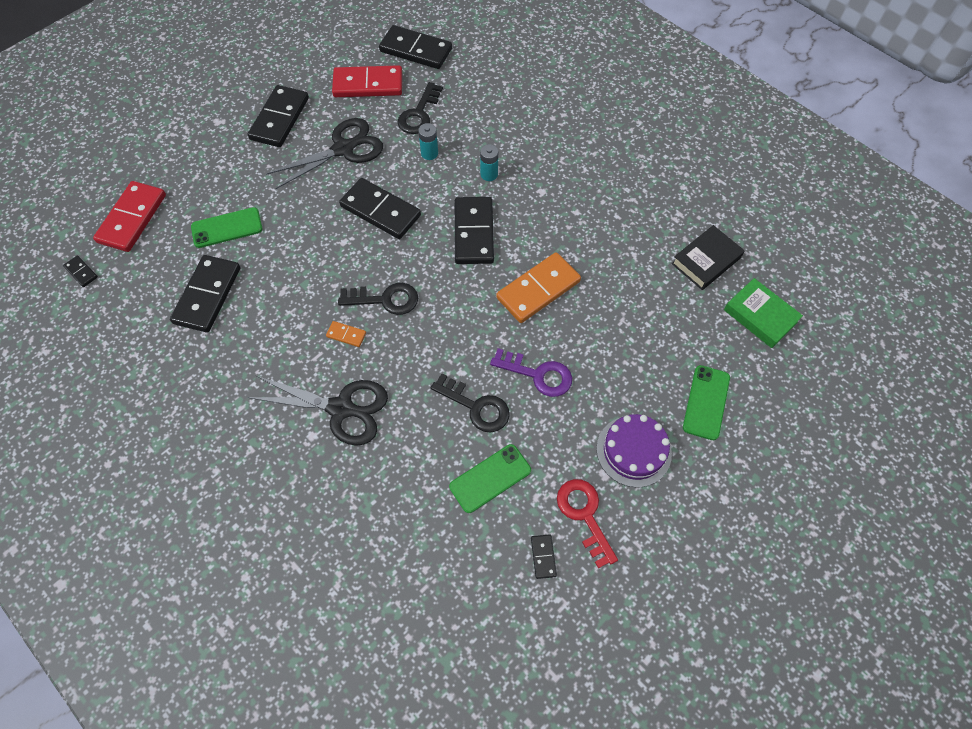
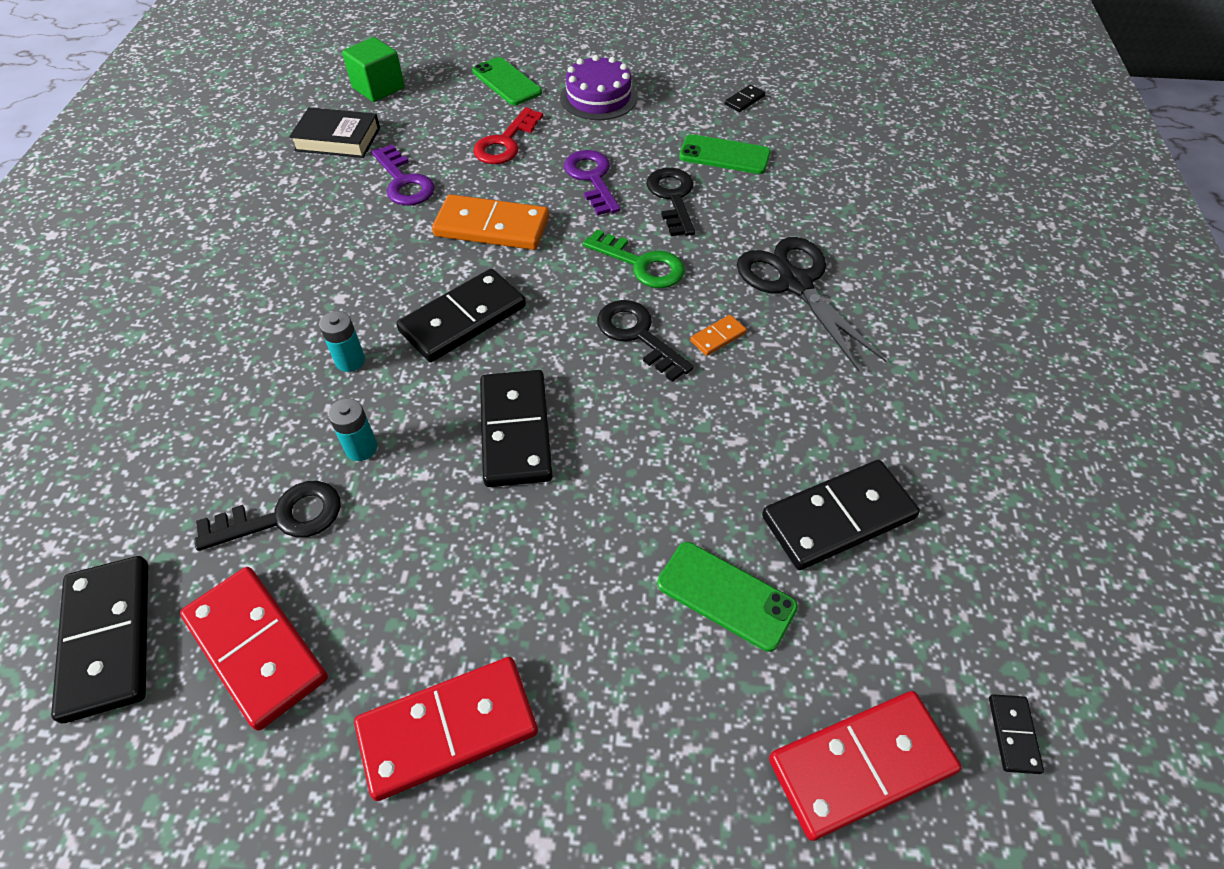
camera: 130 degrees left, 10 degrees down
(279, 119) = (448, 729): black domino -> red domino
(343, 149) = (439, 565): black scissors -> none
(346, 335) = (718, 337): orange domino -> orange domino turned 75 degrees clockwise
(434, 342) = (641, 264): none -> green key
(584, 515) = (685, 97): red key -> red key (505, 143)
(624, 271) = (404, 182): none -> purple key
(706, 402) = (506, 82): green phone -> green phone turned 75 degrees clockwise
(760, 316) = (378, 88): green book -> green cube

